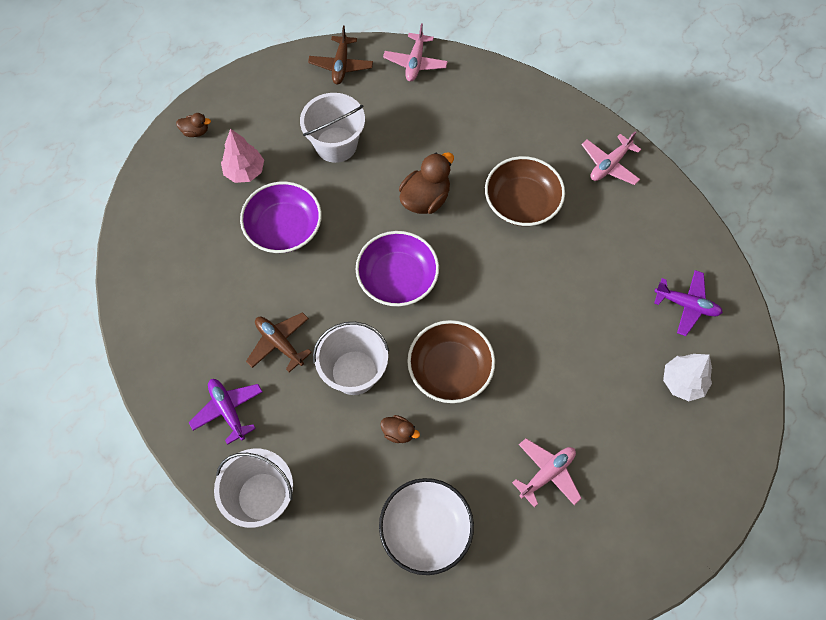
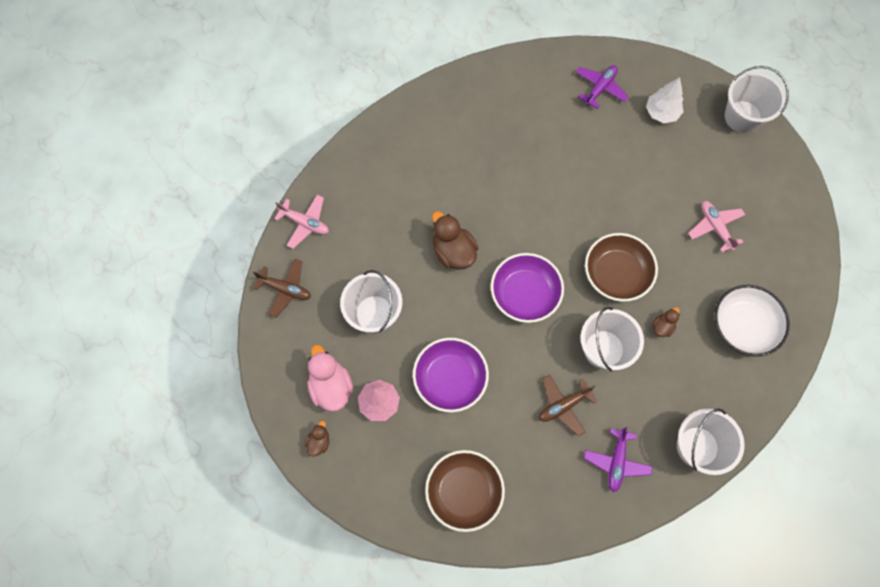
camera: 75 degrees left, 5 degrees up
(228, 410) = (616, 462): purple plane -> purple plane turned 60 degrees counterclockwise
(252, 127) = (331, 386): none -> pink duck
(522, 202) = (478, 177): brown bowl -> brown bowl (464, 492)
(609, 165) = (461, 100): pink plane -> none
(718, 484) = (742, 117): none -> white bucket

